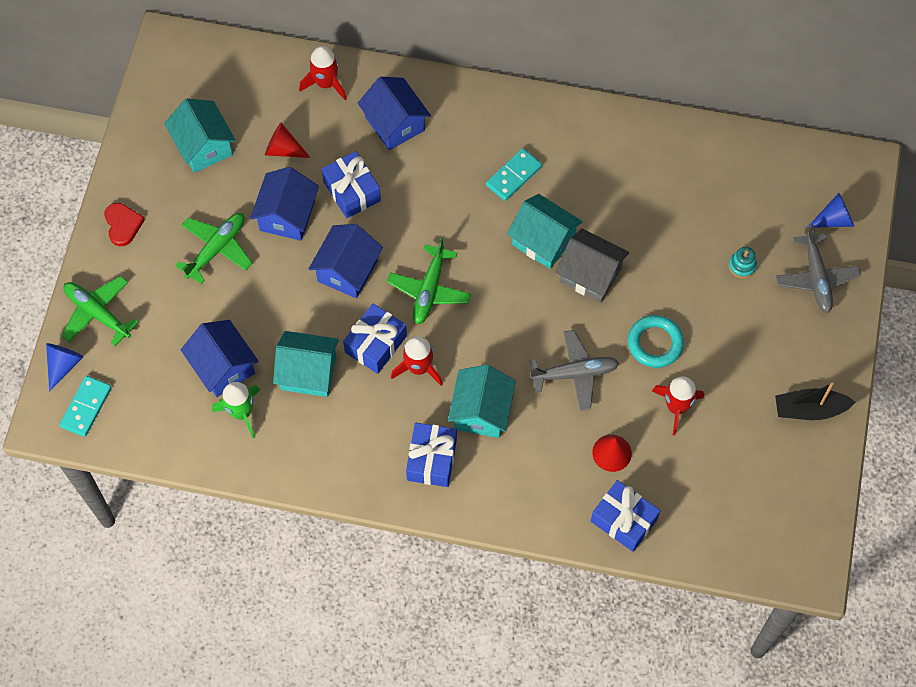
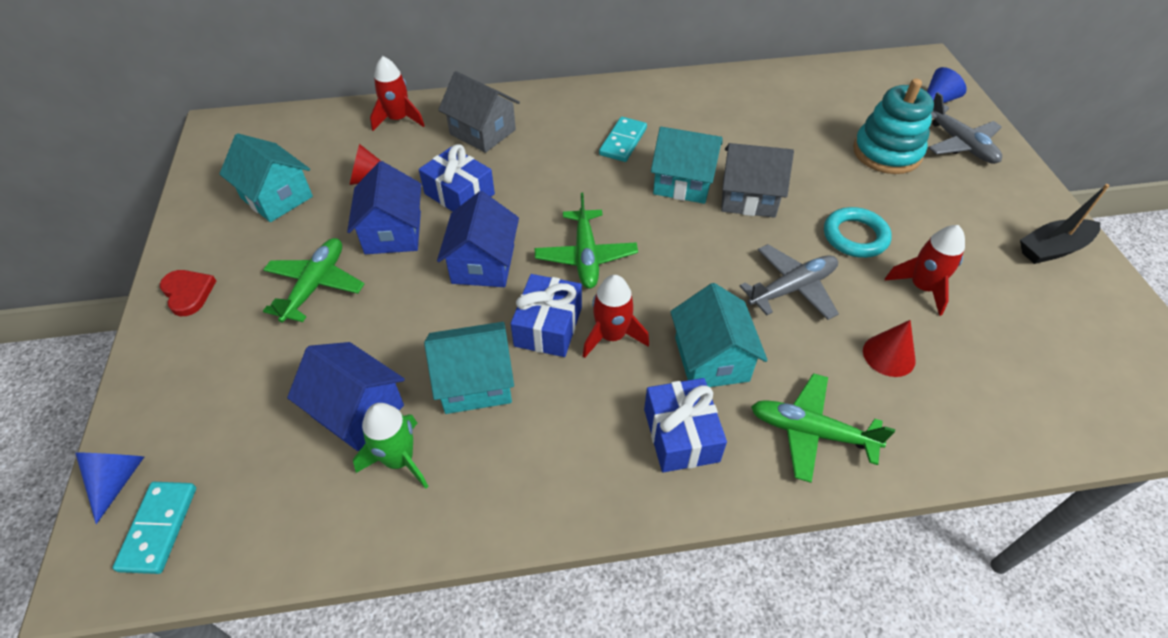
camera: 20 degrees left, 15 degrees down
(97, 313) = (164, 399): green plane -> green plane (810, 432)
(395, 124) = (483, 132): blue house -> grey house
(623, 520) = (958, 427): blue gift -> none
(742, 266) = (886, 152): turquoise stacking toy -> turquoise stacking toy, size x2.28

